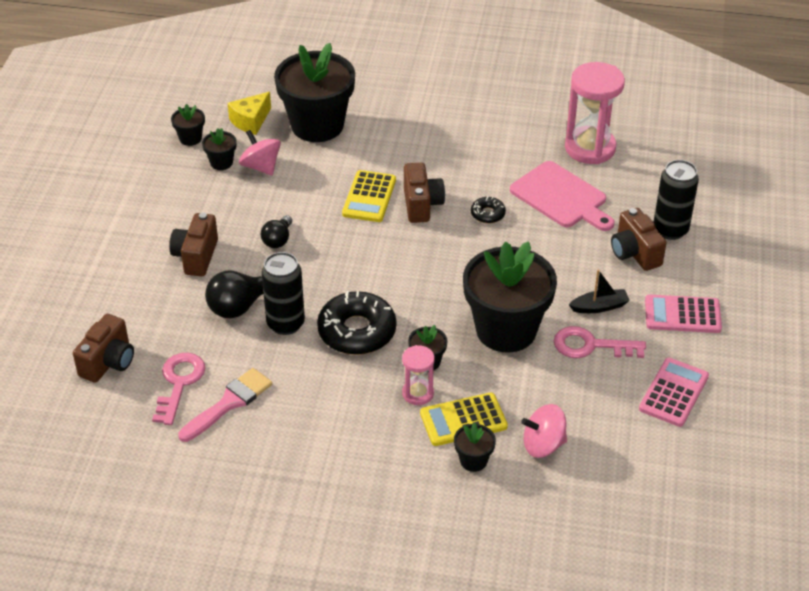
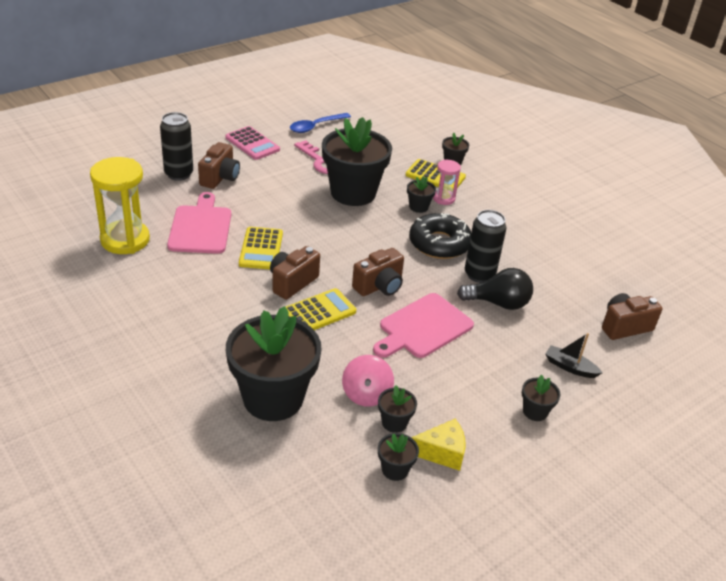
camera: 140 degrees left, 5 degrees down
(129, 233) = (535, 411): none -> black flower pot
(179, 383) = (584, 286): pink key -> none
(196, 256) = (497, 356): brown camera -> brown camera (379, 286)
(229, 403) = (560, 258): pink brush -> none
(251, 121) = (321, 446): yellow cheese -> yellow cheese (442, 452)
(278, 240) = (423, 327): black light bulb -> pink cutting board
(488, 214) = (261, 249): black donut -> yellow calculator
(543, 445) = (409, 147): pink spinning top -> none
(590, 148) = (125, 240): pink hourglass -> yellow hourglass
(599, 307) = (286, 171): black boat -> black boat (570, 367)
(673, 393) = (316, 126): pink calculator -> blue spoon

